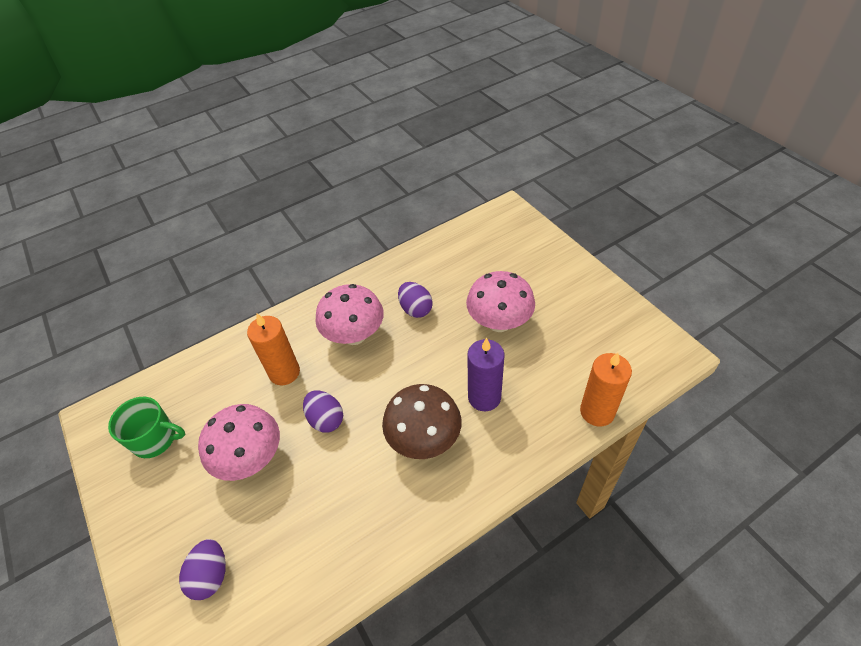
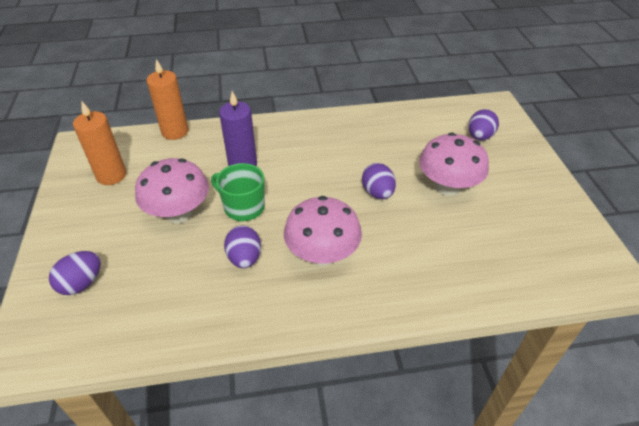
camera: 160 degrees left, 5 degrees down
(155, 439) = (538, 230): green mug -> green mug (243, 207)
(284, 372) = (406, 244): orange candle -> orange candle (111, 175)
(424, 439) = (306, 156): brown mushroom -> none
(517, 250) = (81, 283): none -> purple egg

